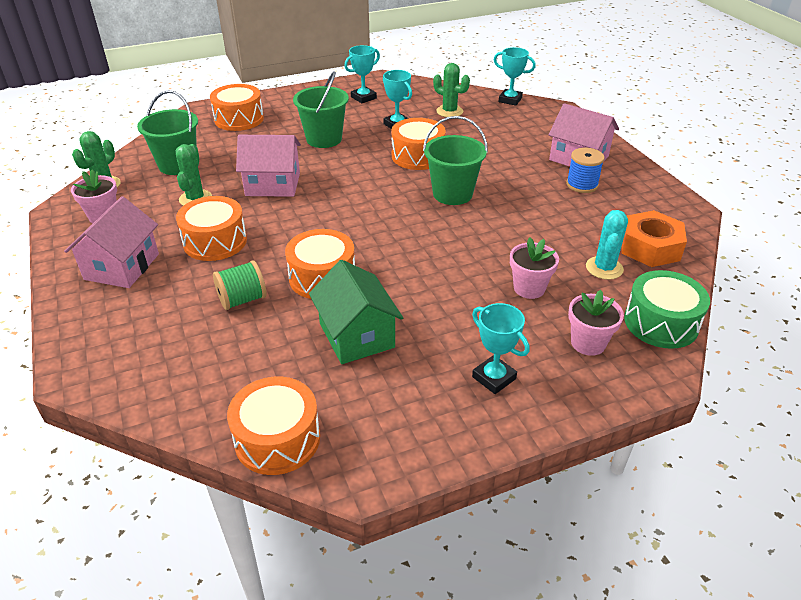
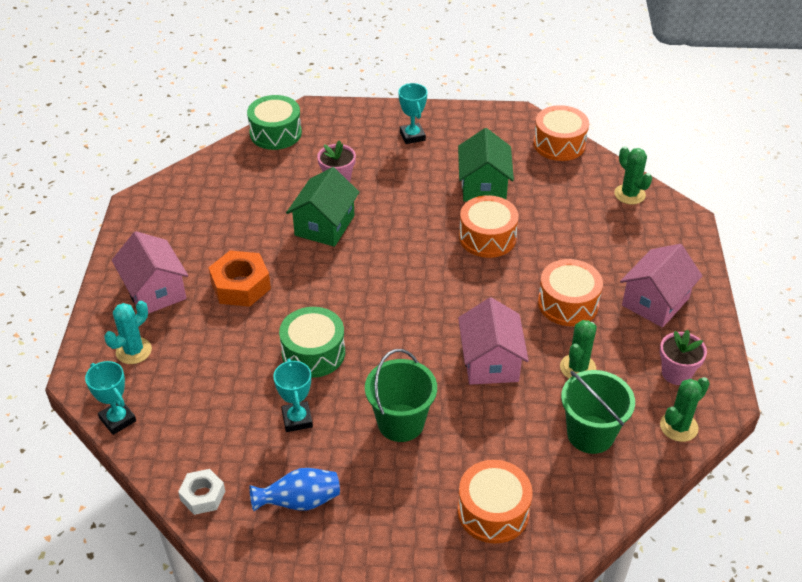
camera: 155 degrees left, 5 degrees up
(242, 299) = (557, 238): green spool -> none
(273, 184) = (490, 362): pink house -> pink house turned 60 degrees clockwise
(363, 98) = (299, 502): turquoise trophy -> blue vase
(418, 156) = (313, 353): orange drum -> green drum
(422, 88) = (203, 496): none -> white nut
(449, 111) = (213, 423): green cactus -> green cactus (629, 194)
(452, 194) = (320, 287): green bucket -> none
(497, 240) = (324, 225): none -> green house
(582, 185) = (192, 257): blue spool -> none
(588, 343) = (335, 136): pink flower pot -> none
(604, 268) = (267, 178): turquoise cactus -> turquoise cactus (133, 351)
(650, 247) = (213, 182): orange nut -> orange nut (240, 285)

